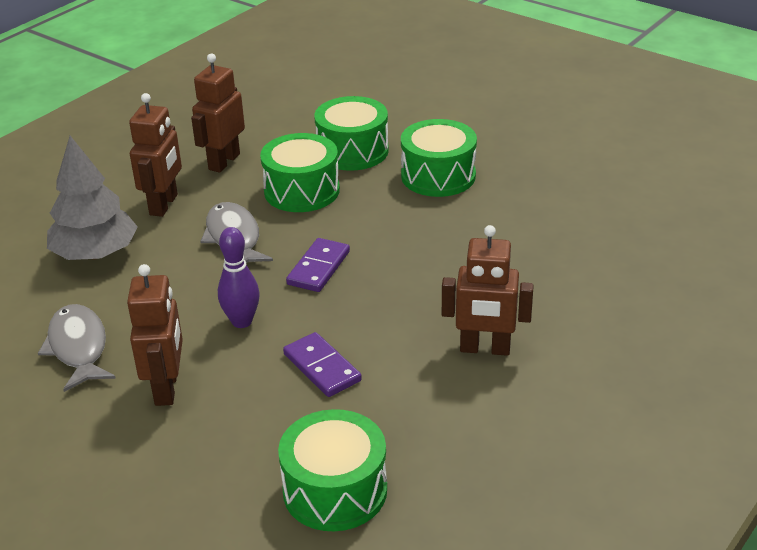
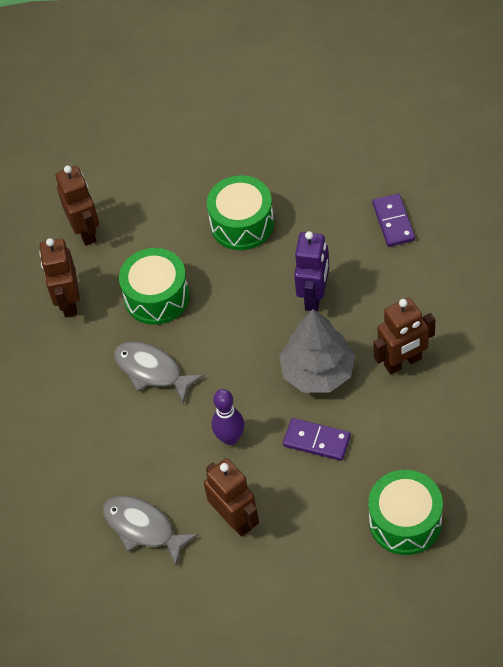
camera: 30 degrees left, 20 degrees up
(95, 254) = (66, 446): grey tree -> grey tree (318, 372)
(164, 205) = (68, 371): brown robot -> brown robot (86, 231)
(319, 268) = (237, 361): purple domino -> purple domino (393, 222)
(352, 151) = (156, 234): green drum -> none
(449, 255) = (314, 296): none -> purple robot

